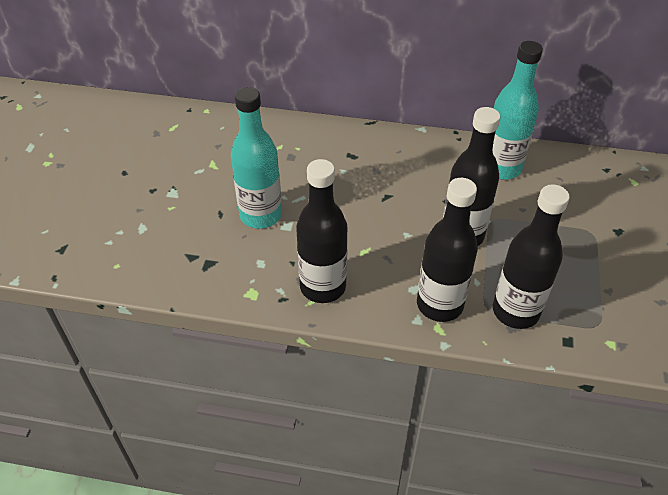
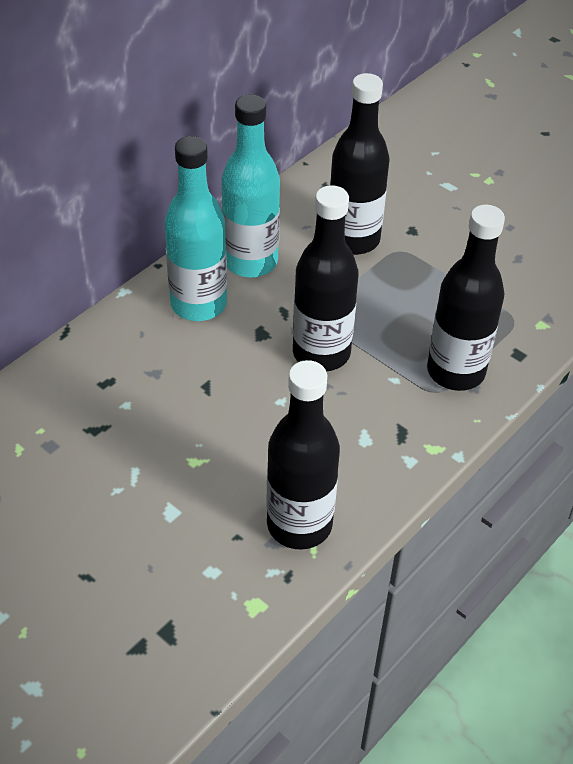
camera: 60 degrees left, 0 degrees up
(261, 215) = (129, 531): turquoise bottle -> turquoise bottle (198, 304)
(439, 304) = (403, 429): black bottle -> black bottle (353, 239)

